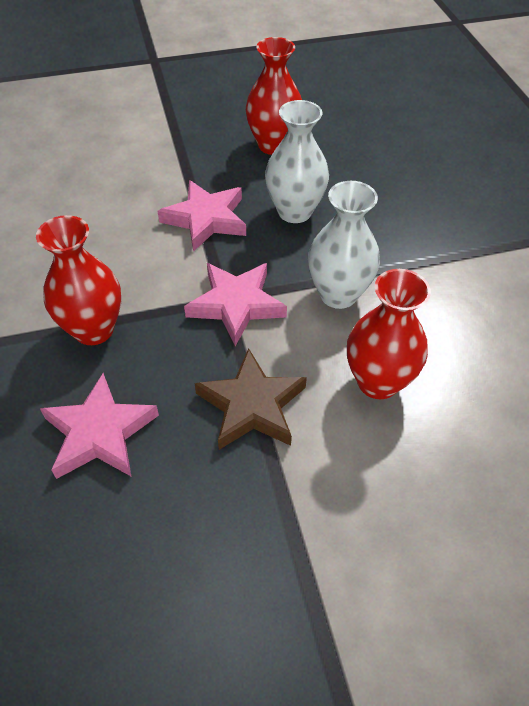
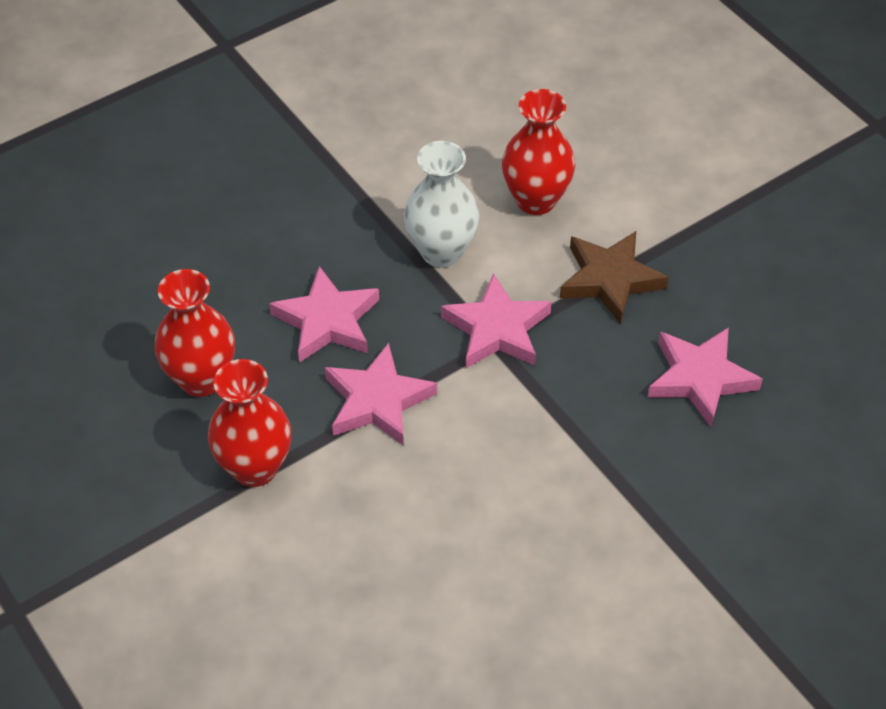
camera: 110 degrees left, 0 degrees up
(94, 329) = (591, 437): red vase -> red vase (255, 468)
(294, 211) = (327, 321): white vase -> pink star

